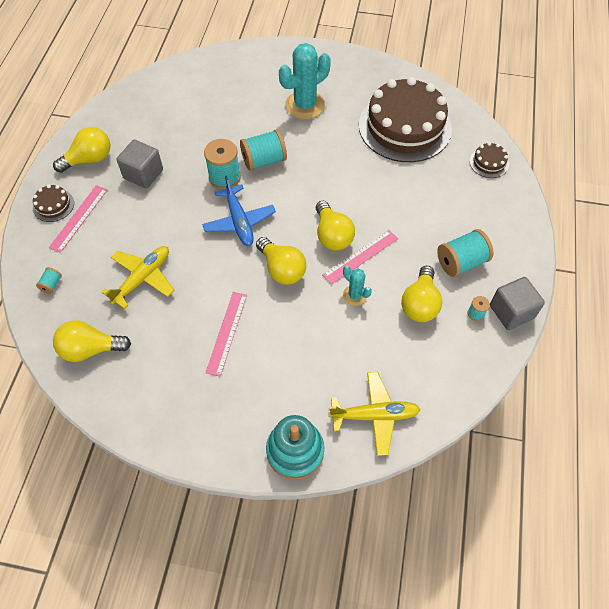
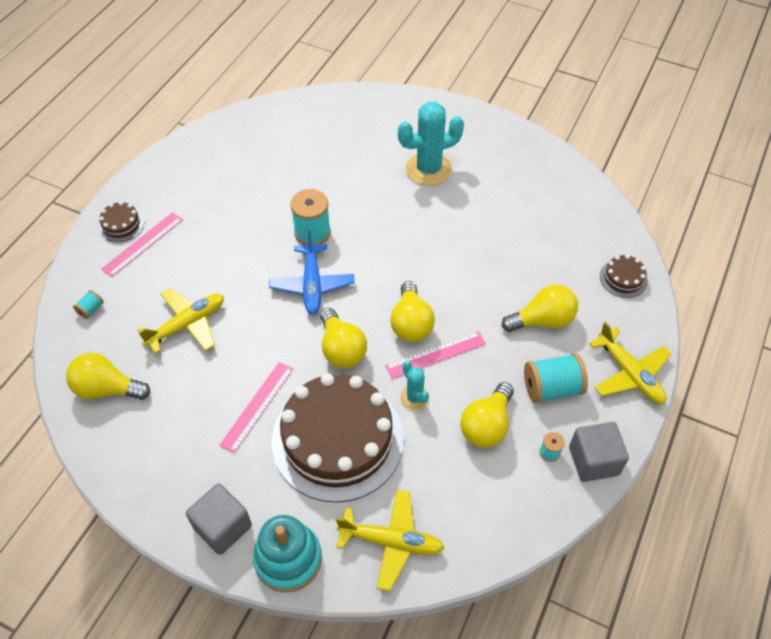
camera: 15 degrees right, 5 degrees down
(89, 159) = (175, 183): yellow light bulb -> yellow light bulb (542, 320)
(143, 174) = (226, 210): grey cube -> grey cube (223, 527)
(264, 160) = (362, 222): turquoise spool -> none
(405, 127) = (536, 216): brown cake -> brown cake (337, 439)
(517, 237) = (630, 374): none -> yellow plane

